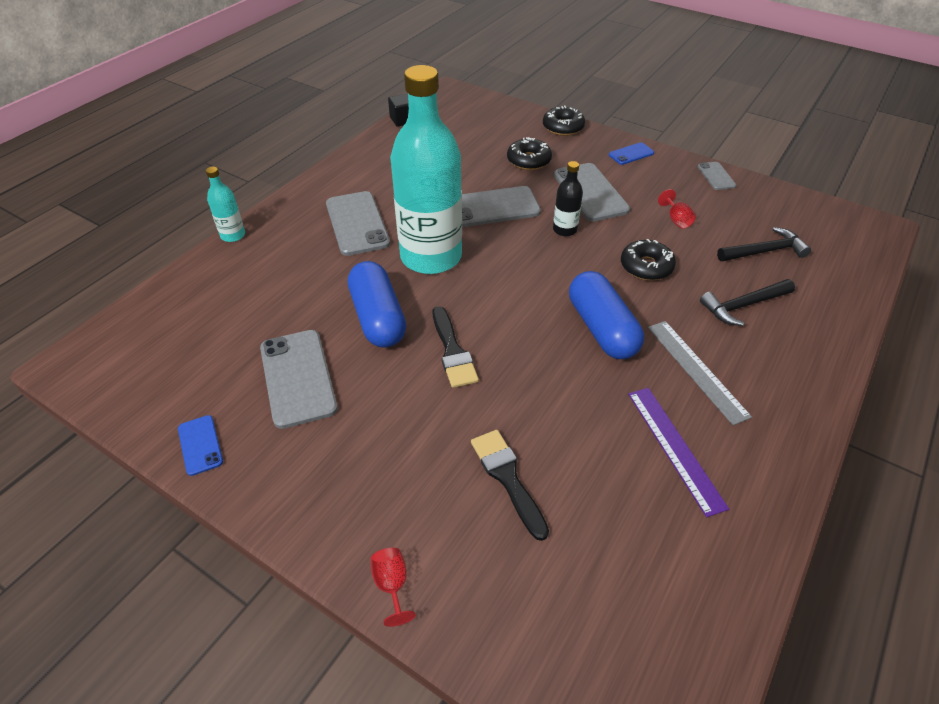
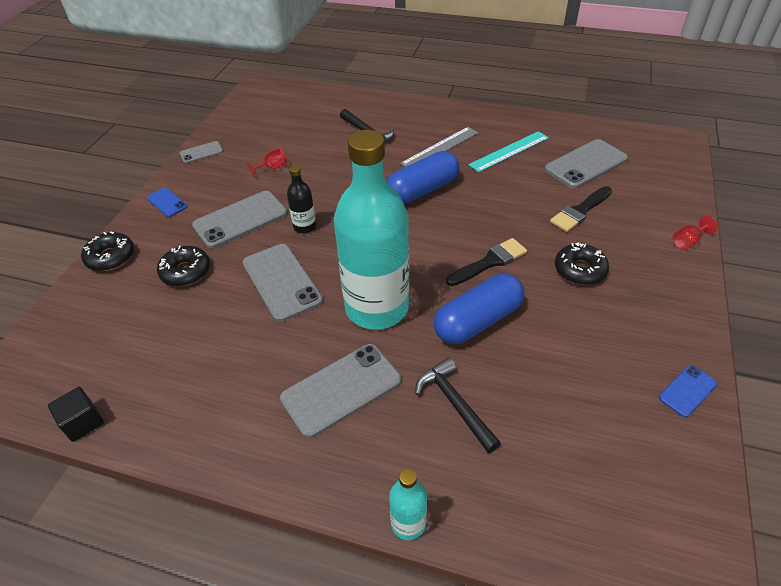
camera: 105 degrees left, 0 degrees up
(298, 377) = (578, 352): grey phone -> grey phone (585, 164)
(646, 266) = (341, 177): black donut -> black donut (579, 270)
(675, 448) = (509, 151): purple ruler -> turquoise ruler
(764, 251) = (302, 127): black hammer -> black hammer (455, 404)

